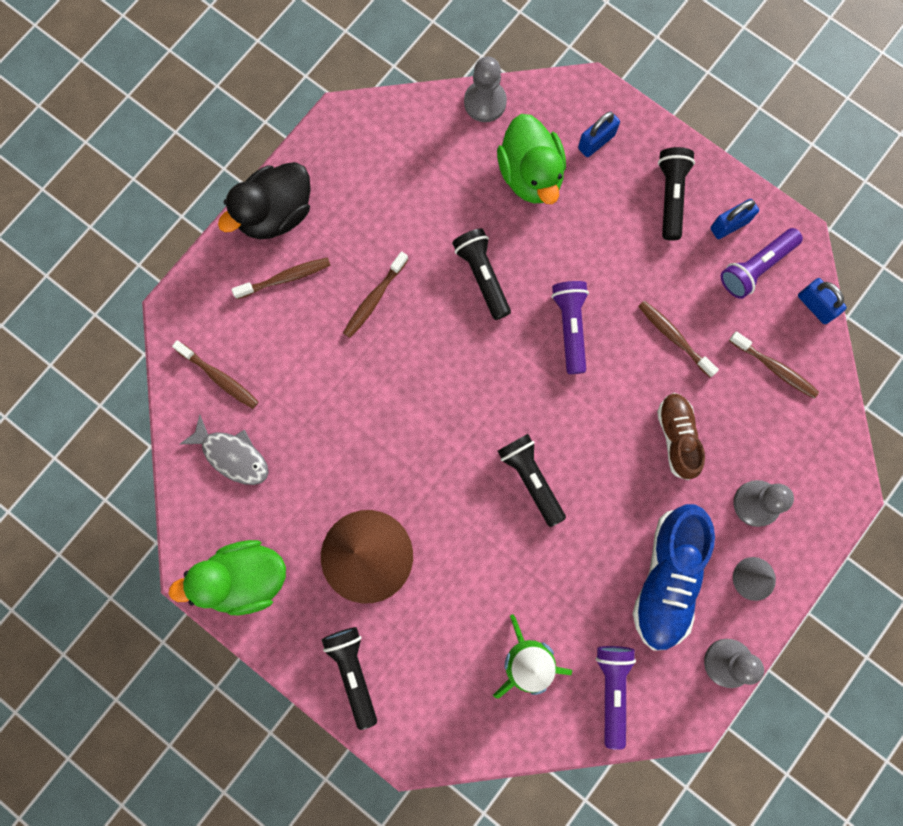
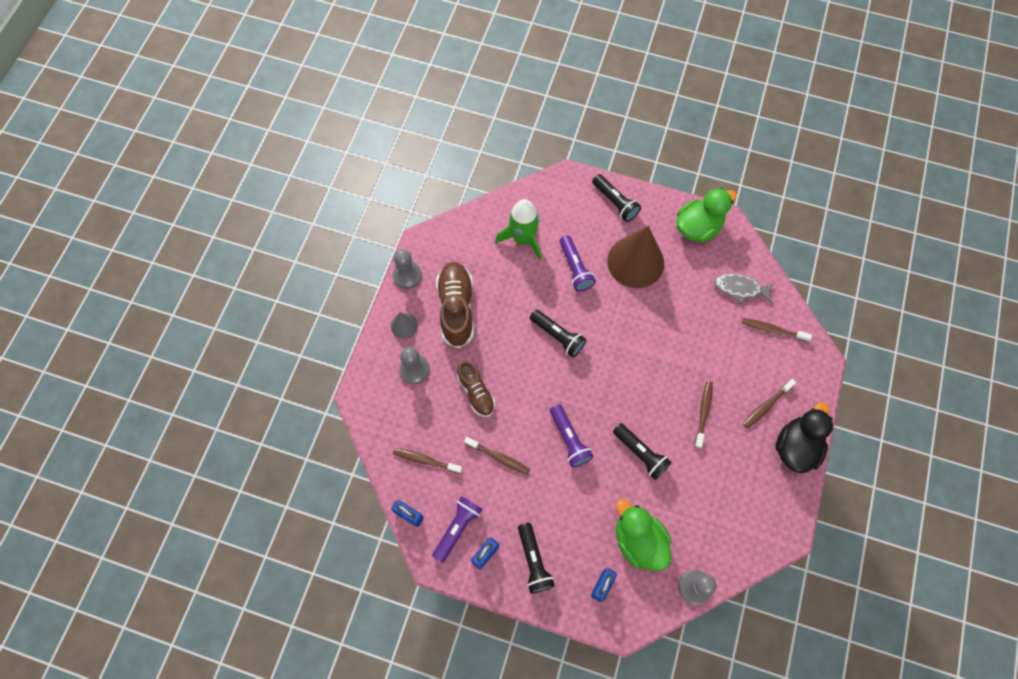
camera: 160 degrees right, 10 degrees down
(612, 690) = (469, 240): purple flashlight -> purple flashlight (575, 268)
(667, 578) = (456, 308): blue shoe -> brown shoe

